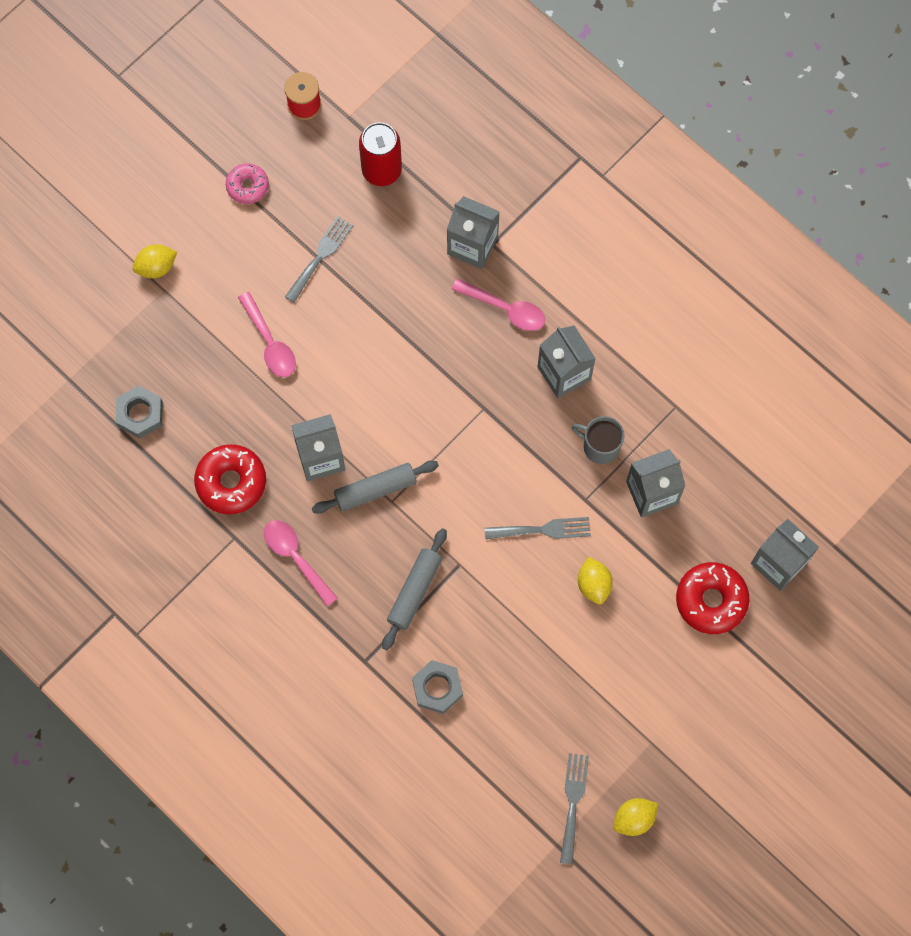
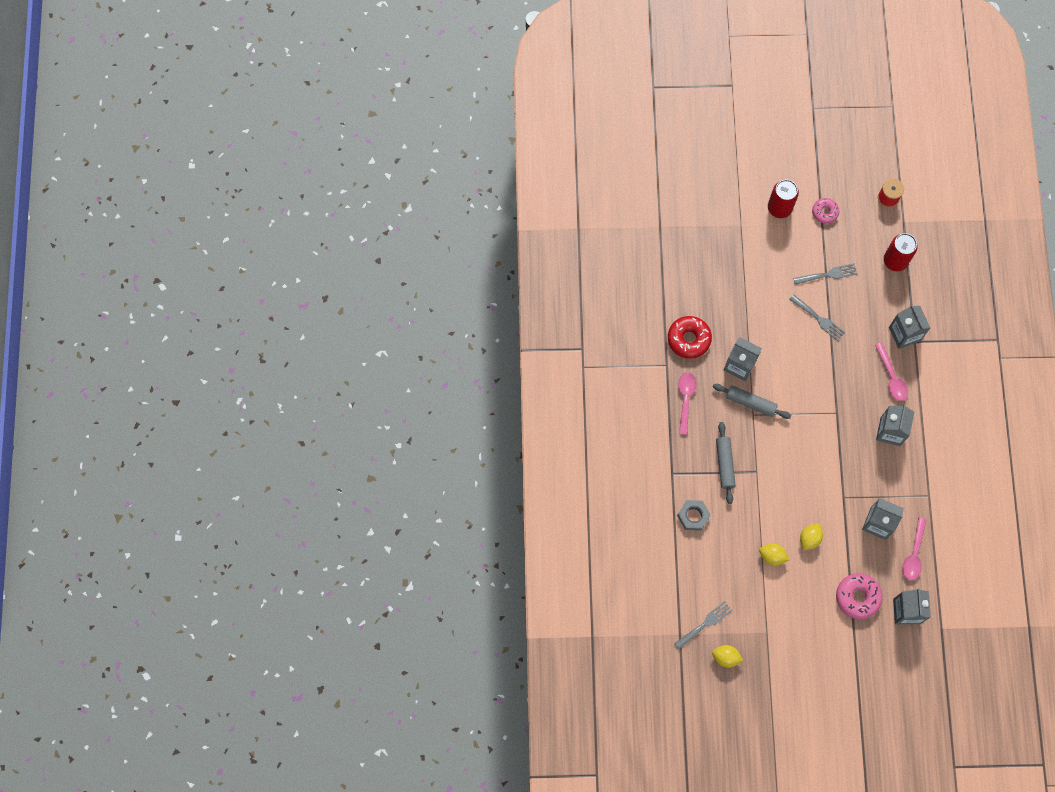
camera: 45 degrees right, 0 degrees up
(140, 414) = (677, 271): grey nut -> none
(156, 267) = (747, 212): yellow lemon -> yellow lemon (772, 556)
(190, 228) = (779, 208): none -> red can
(270, 343) = (766, 293): pink spoon -> pink spoon (914, 554)
(414, 591) = (724, 464): grey rolling pin -> grey rolling pin turned 75 degrees counterclockwise
(543, 530) = (810, 492): grey fork -> grey fork (819, 319)
(600, 446) = (874, 480): grey mug -> none
(711, 600) = (857, 597): red donut -> pink donut

